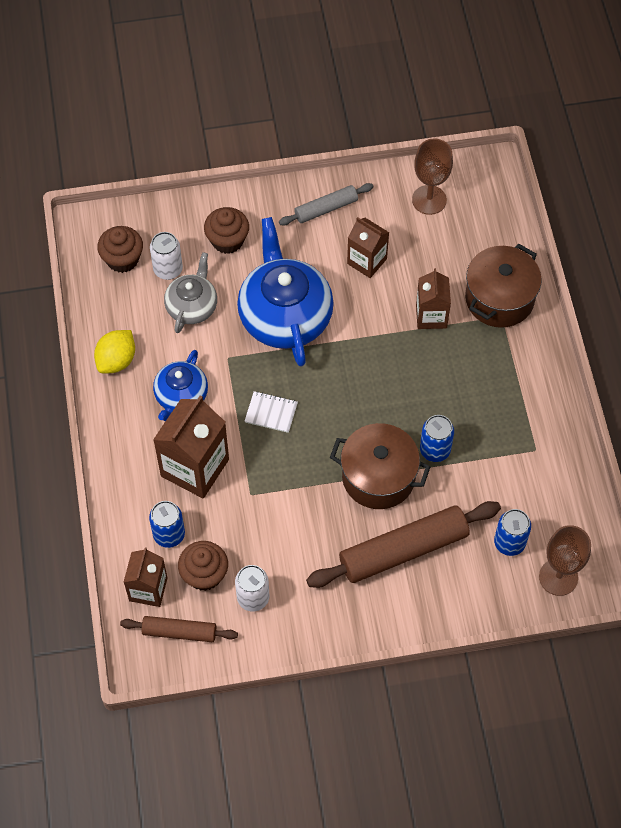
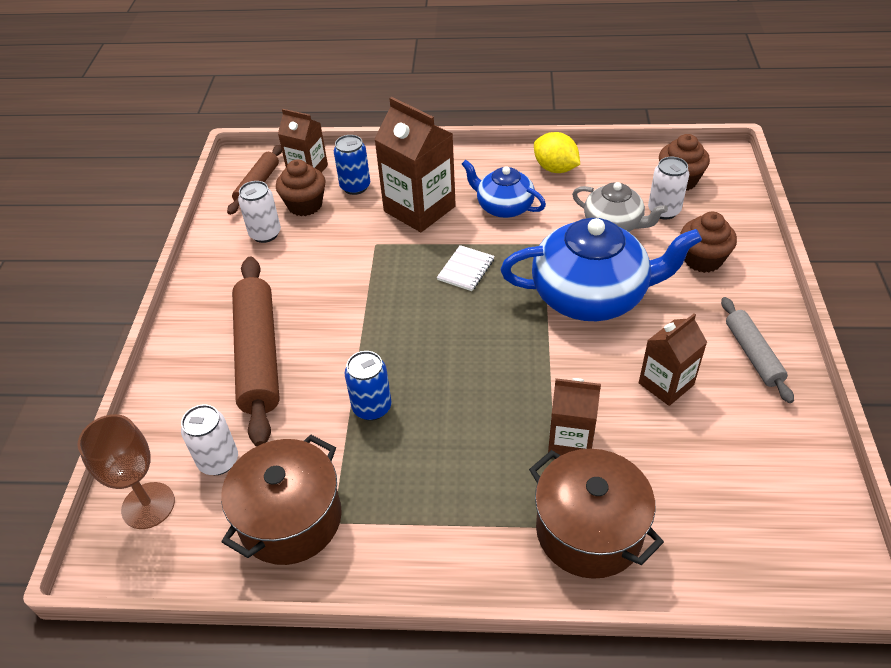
camera: 105 degrees right, 15 degrees down
(378, 477) = (356, 348): brown pot -> brown pot (290, 519)
(429, 200) = (773, 474): brown goblet -> none
(509, 543) = (218, 461): blue can -> white can

